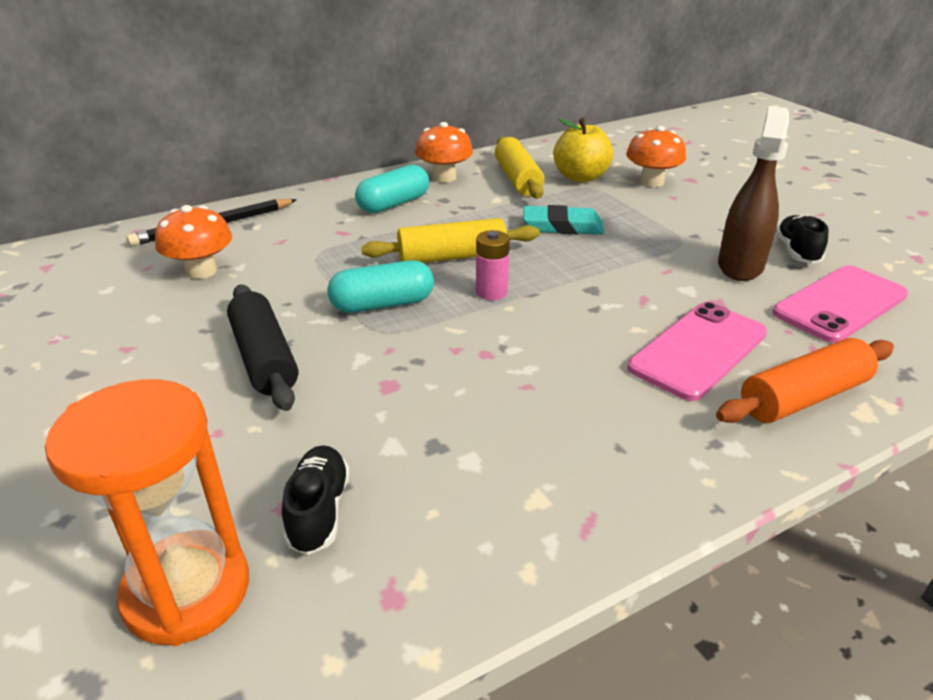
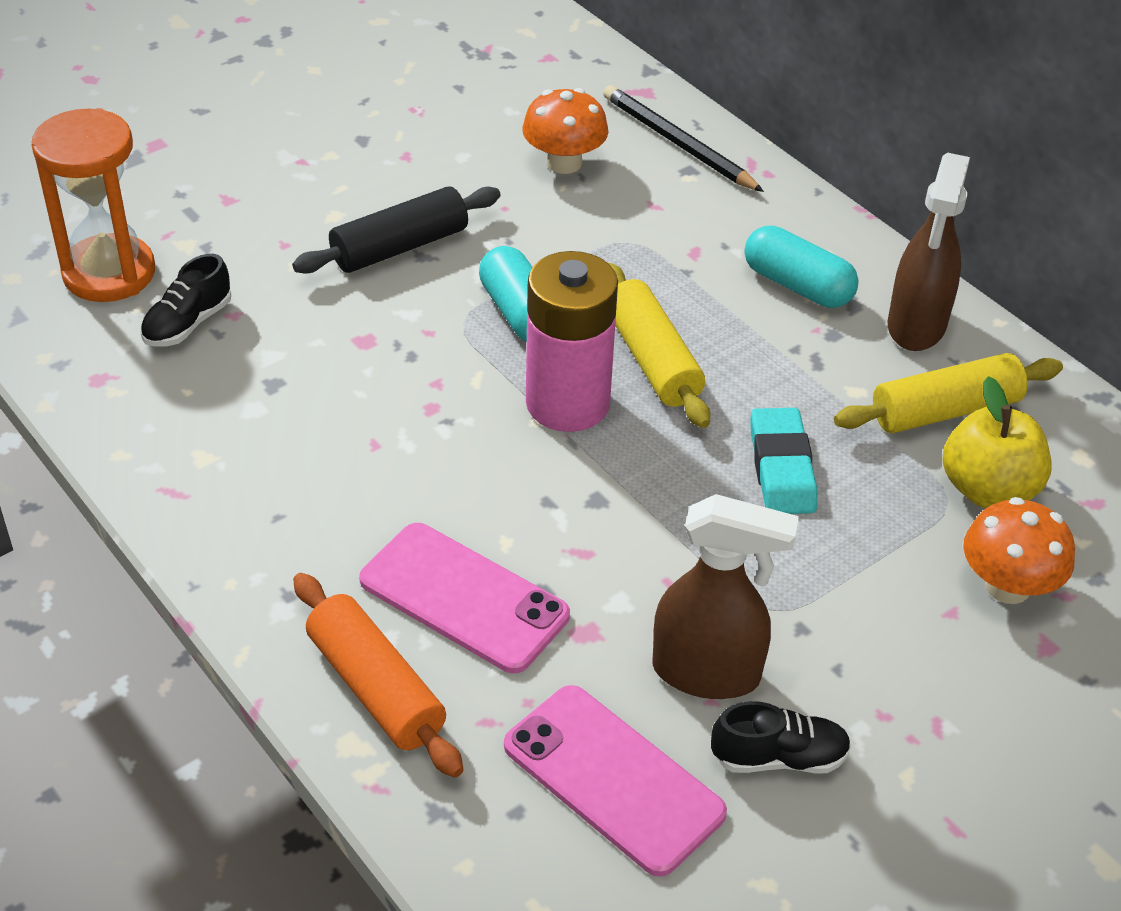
camera: 80 degrees right, 10 degrees up
(319, 511) = (188, 324): black shoe -> black shoe turned 135 degrees clockwise
(444, 177) = (916, 326): orange mushroom -> brown spray bottle
(491, 292) = (567, 403): pink battery -> pink battery, size x2.03

